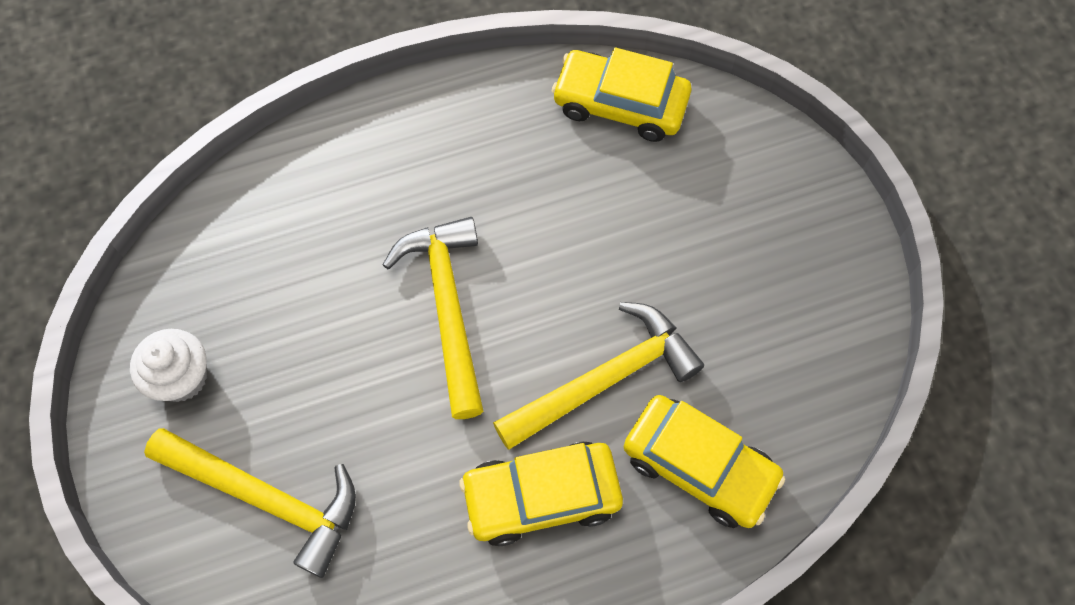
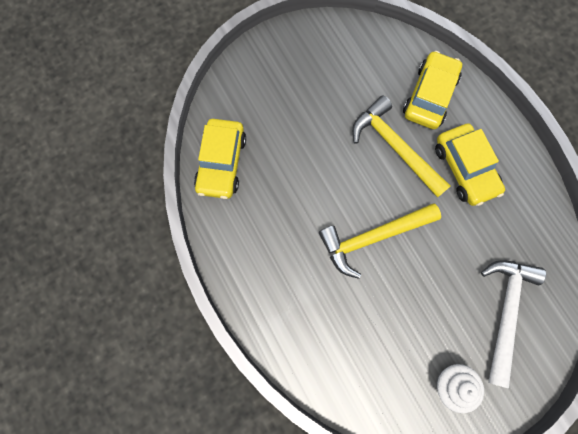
camera: 100 degrees left, 10 degrees up
(267, 497) = (505, 312): yellow hammer -> white hammer

